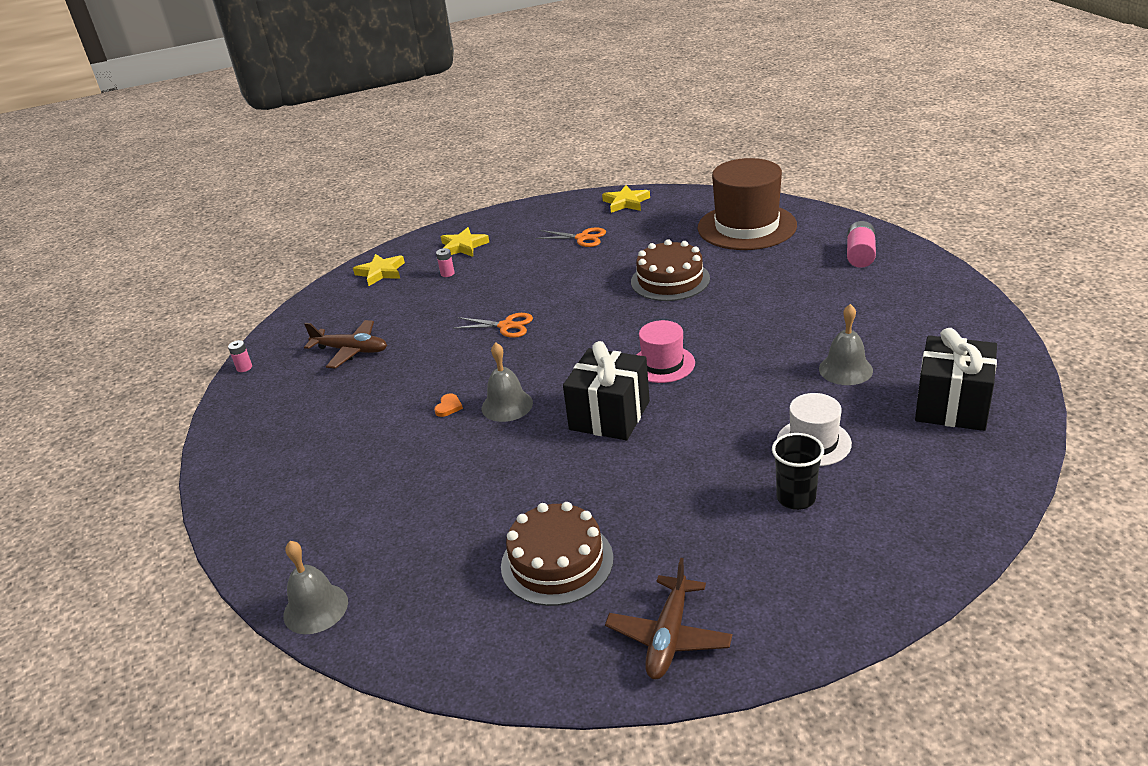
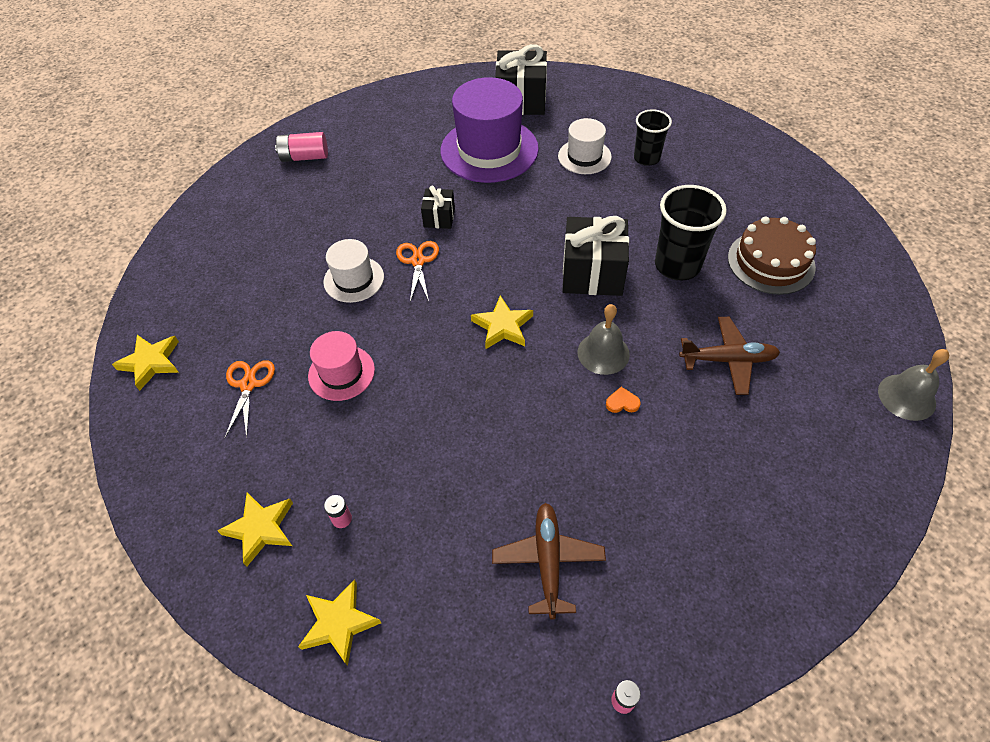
camera: 110 degrees left, 20 degrees up
(506, 326) = (463, 401): orange scissors -> orange scissors (418, 261)
(572, 352) = (503, 326): none -> yellow star
(591, 480) = (677, 265): none -> black cup
(663, 364) = (507, 255): pink hat -> pink hat (341, 373)
(669, 637) = (797, 194): brown plane -> brown plane (728, 360)
(670, 280) = (354, 279): brown cake -> white hat
(735, 328) = (439, 218): none -> black gift
(746, 227) = (237, 239): brown hat -> none
(845, 369) = (489, 150): grey bell -> purple hat

